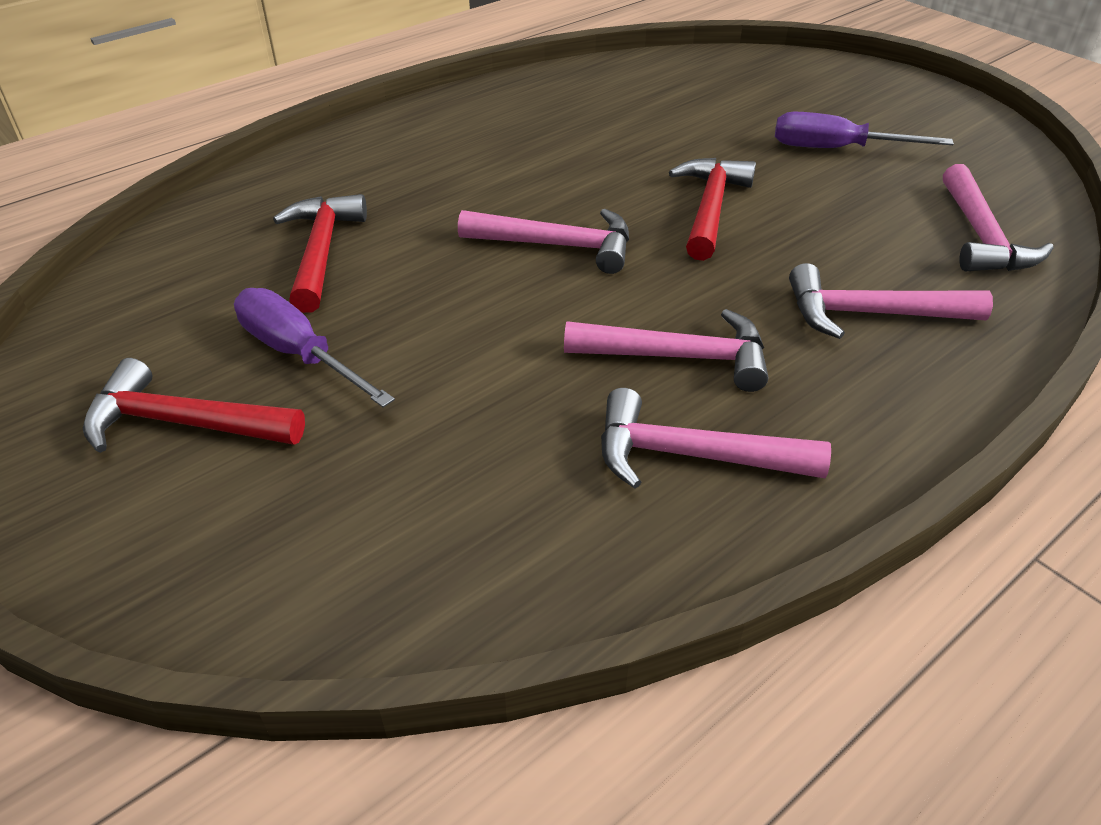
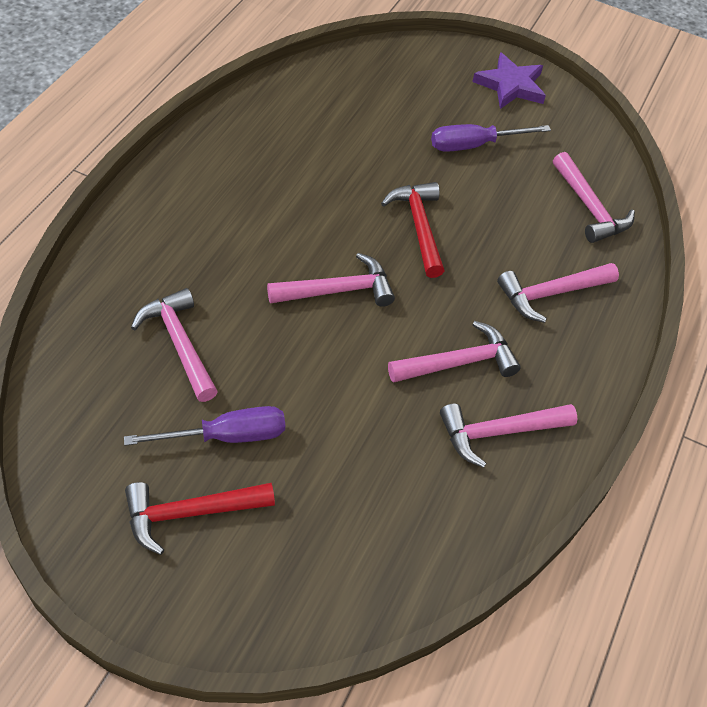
camera: 30 degrees left, 10 degrees up
(299, 354) = (226, 436): purple screwdriver -> purple screwdriver turned 150 degrees clockwise
(322, 252) = (180, 344): red hammer -> pink hammer
(918, 106) = (510, 85): none -> purple star

